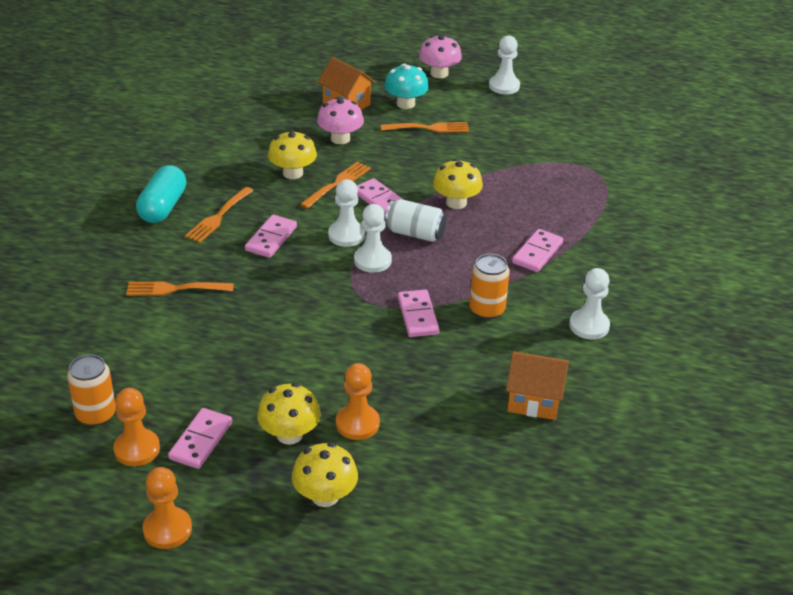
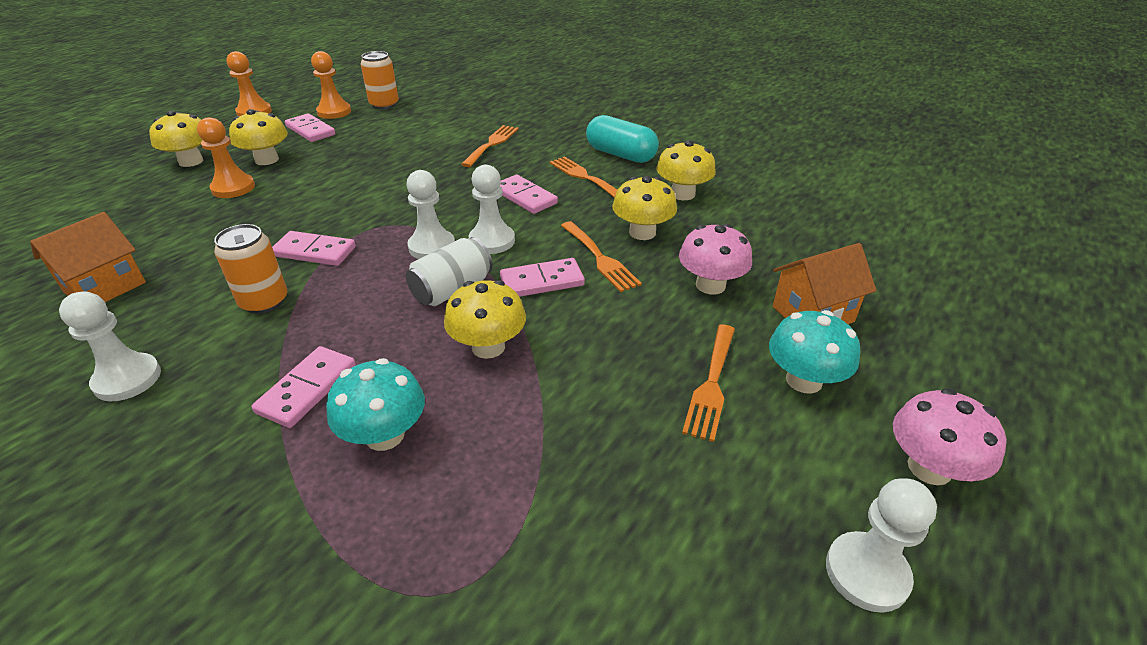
camera: 115 degrees right, 0 degrees up
(222, 165) = (682, 194): none -> yellow mushroom
(537, 253) = (307, 389): pink domino -> pink domino turned 60 degrees clockwise
(542, 214) = (385, 435): none -> turquoise mushroom

